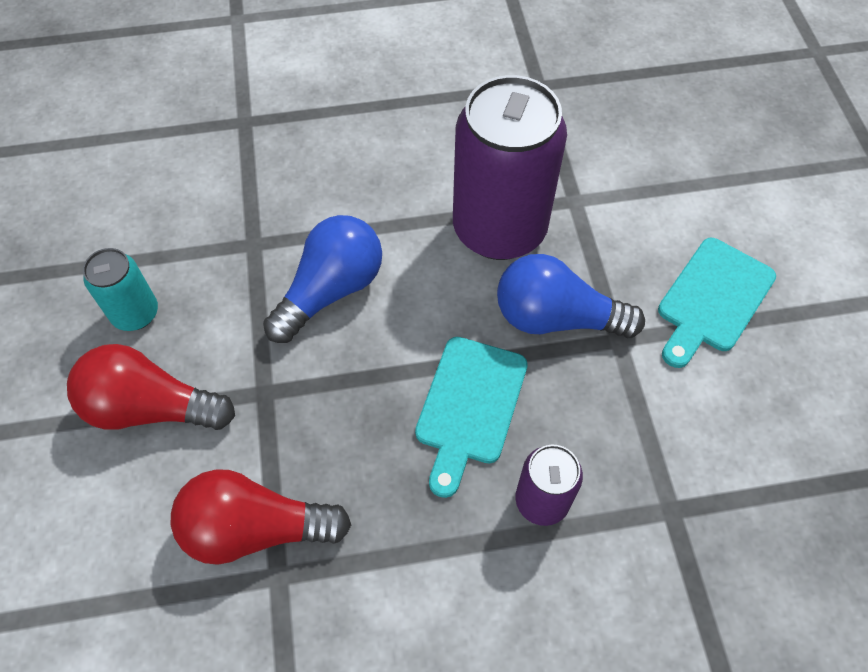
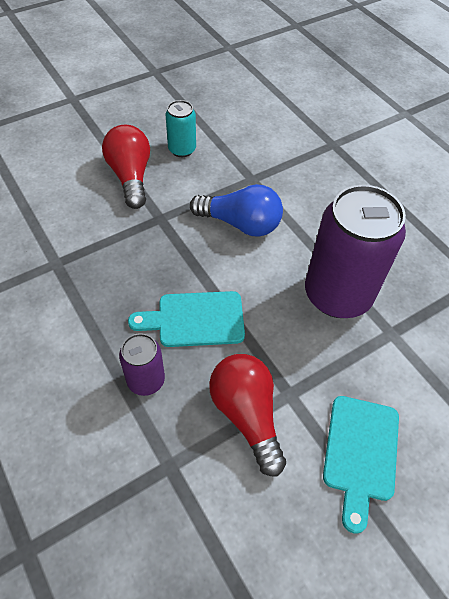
camera: 65 degrees right, 5 degrees down
(256, 528) = (79, 244): red light bulb -> red light bulb (247, 415)
(556, 318) = (286, 349): blue light bulb -> none
(712, 299) = (360, 453): turquoise cutting board -> turquoise cutting board turned 90 degrees counterclockwise

